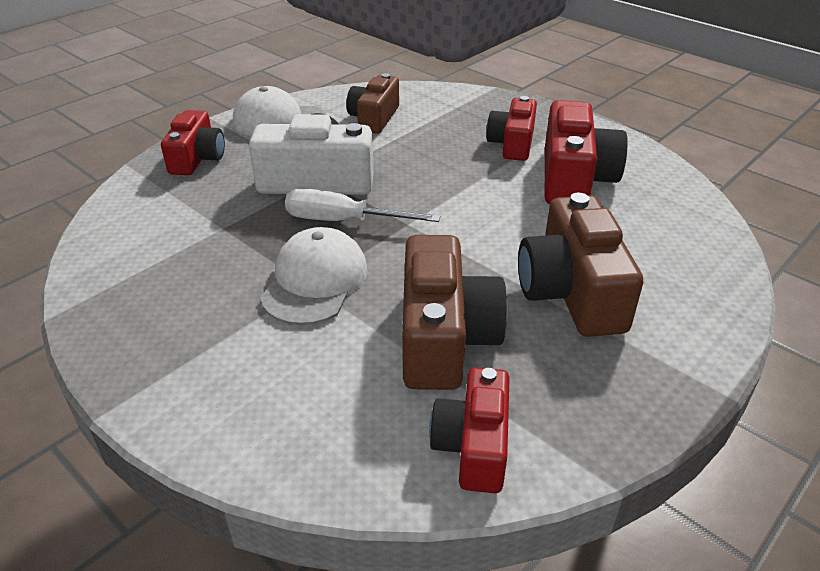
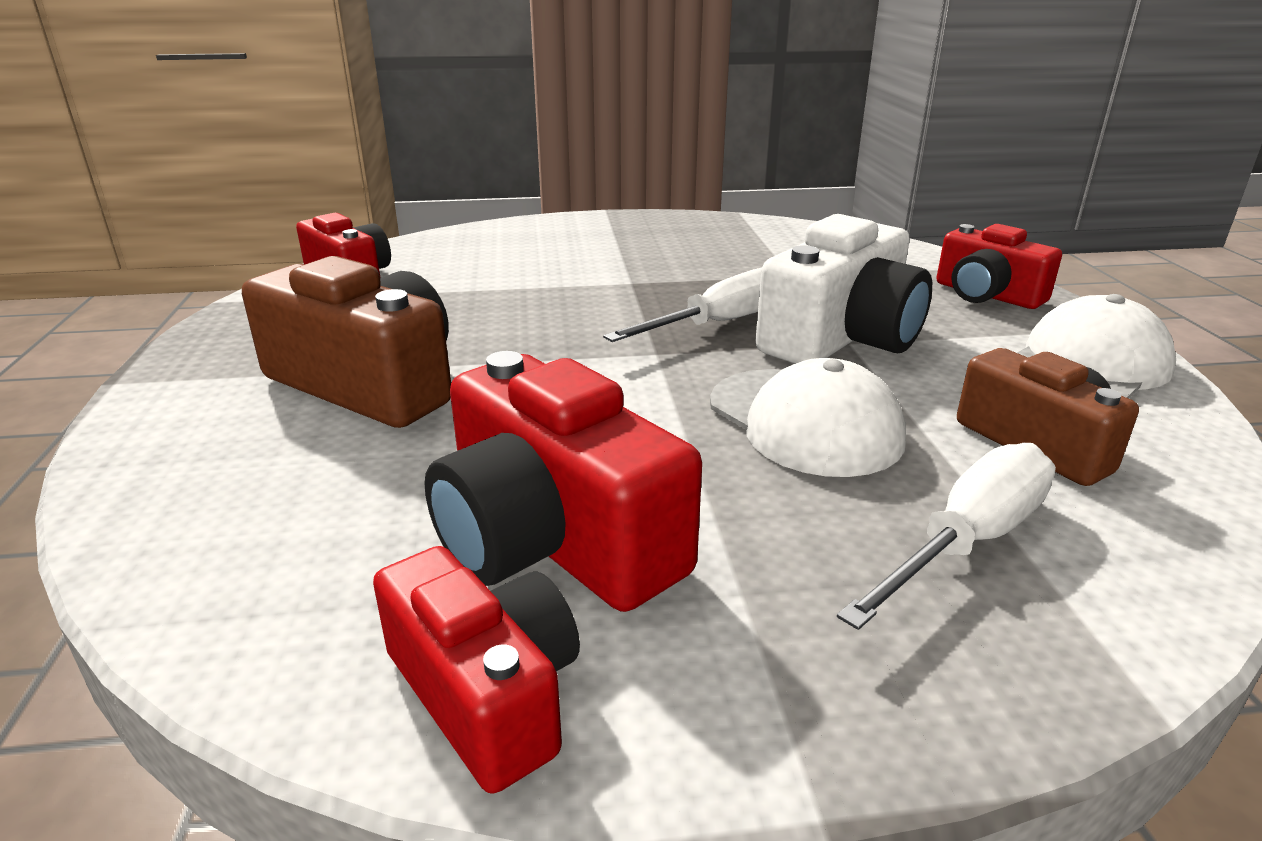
camera: 130 degrees right, 10 degrees down
(315, 281) = (631, 285): white cap -> white cap (804, 421)
(444, 337) = (456, 305): brown camera -> none
(460, 117) = (967, 541): none -> white screwdriver
(512, 144) = (771, 544): red camera -> red camera (486, 693)

